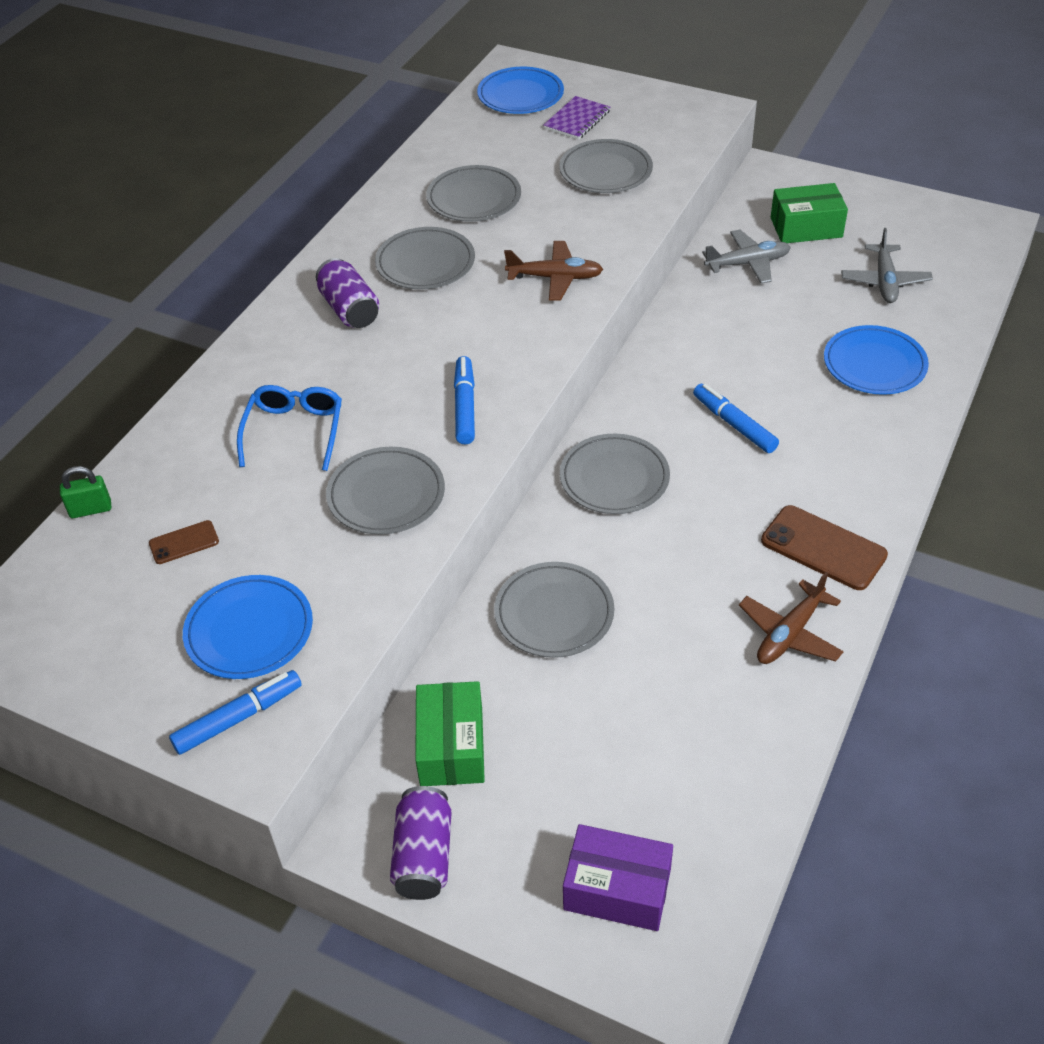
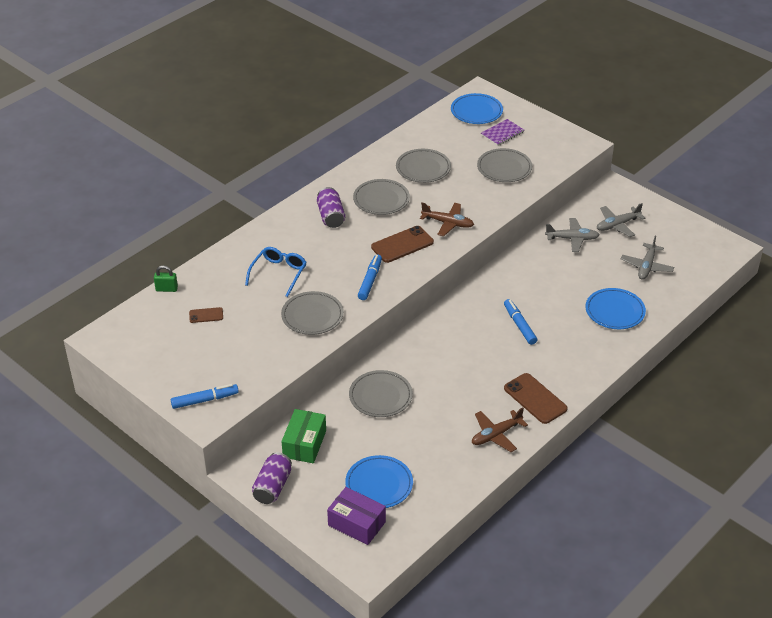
camera: 15 degrees right, 5 degrees down
(249, 631) = (223, 363): blue plate -> blue plate (379, 484)
(494, 330) = (402, 245): none -> brown phone
(614, 478) = (441, 338): grey plate -> none
(806, 227) = (617, 225): green box -> grey plane

